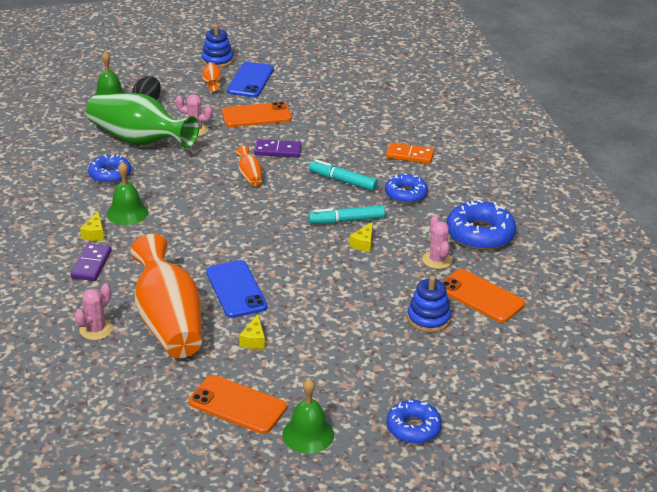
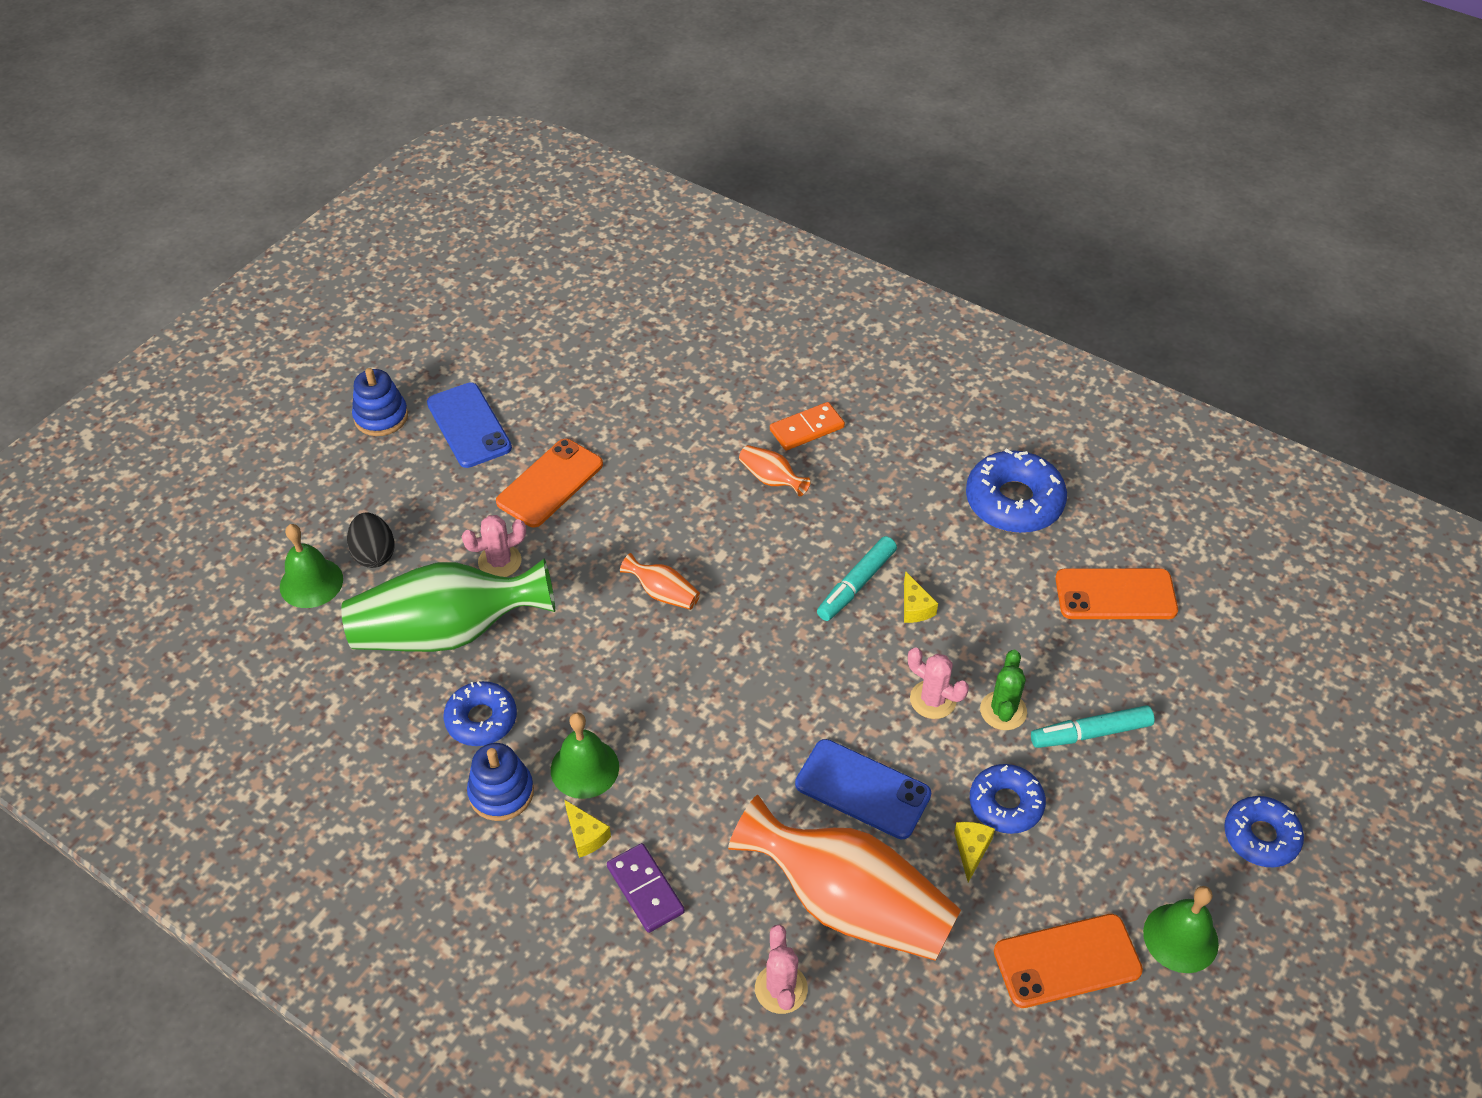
camera: 40 degrees left, 15 degrees up
(212, 84) = (424, 464): orange vase -> orange vase (771, 479)
(254, 340) = (971, 850): yellow cheese -> yellow cheese turned 135 degrees counterclockwise
(277, 150) = (646, 526): purple domino -> none
(342, 181) = (779, 523): turquoise marker -> turquoise marker (1090, 733)
(349, 303) = (1003, 711): none -> green cactus
(406, 194) = (872, 495): blue donut -> blue donut (1006, 804)
(428, 319) = (1104, 669): blue stacking toy -> blue stacking toy (501, 792)
(437, 260) = (1016, 574): pink cactus -> pink cactus (933, 700)

